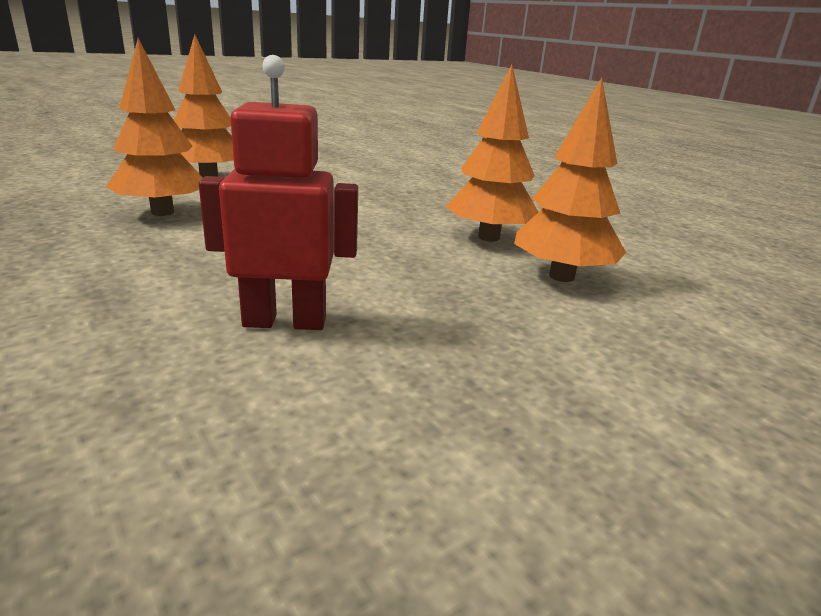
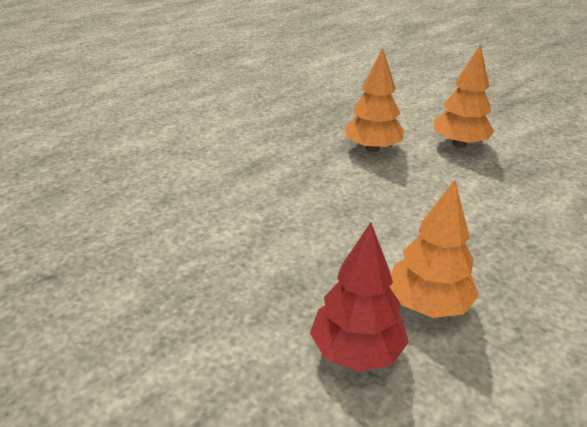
camera: 85 degrees right, 10 degrees up
(285, 322) = (239, 223): red robot -> none
(561, 276) = (357, 350): orange tree -> red tree

